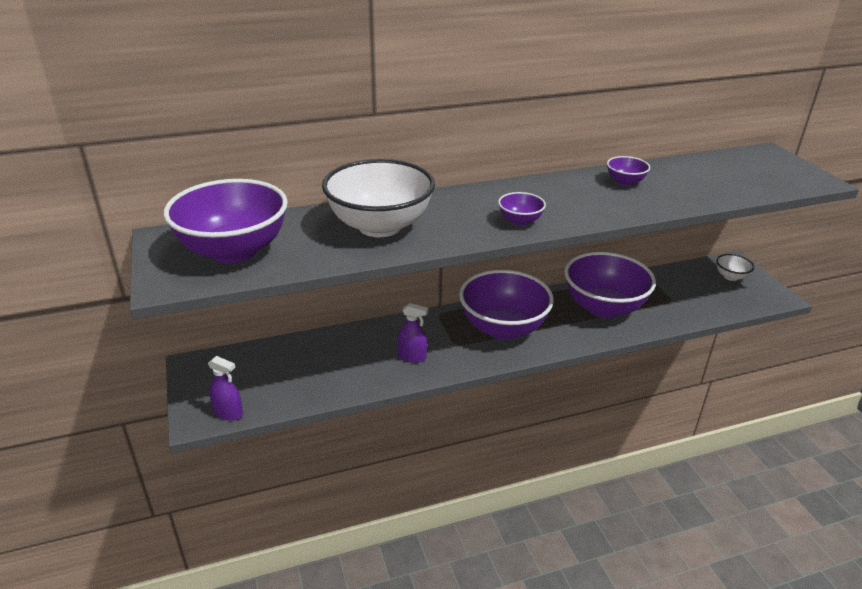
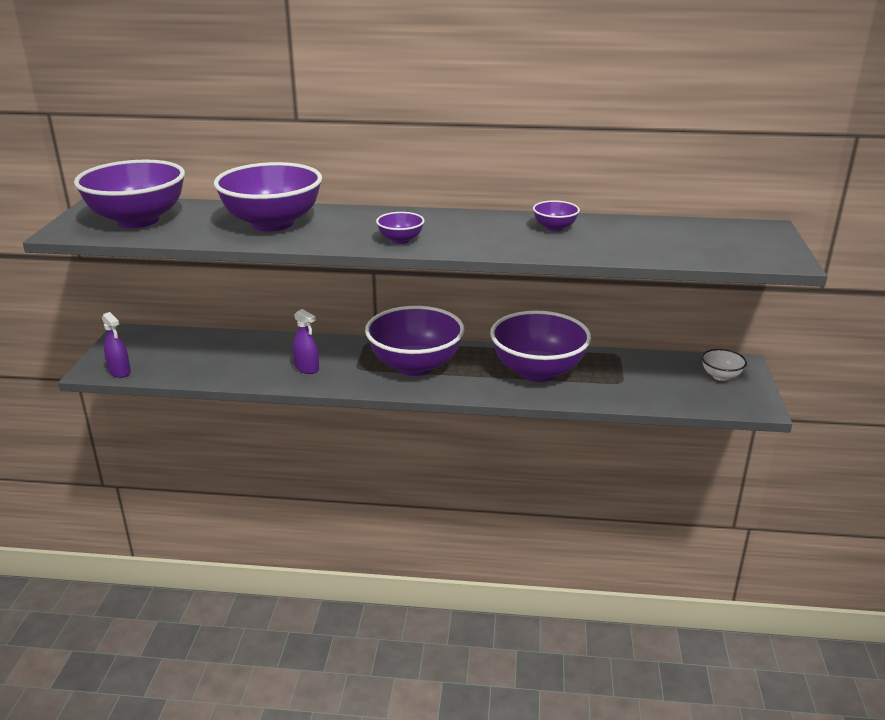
camera: 25 degrees right, 5 degrees down
(380, 226) = (272, 223): white bowl -> purple bowl

